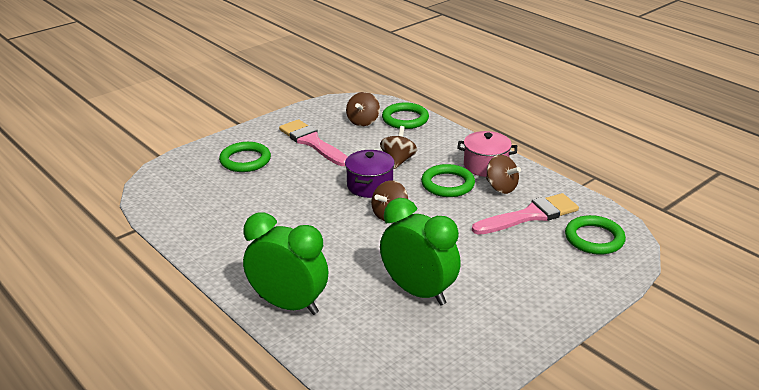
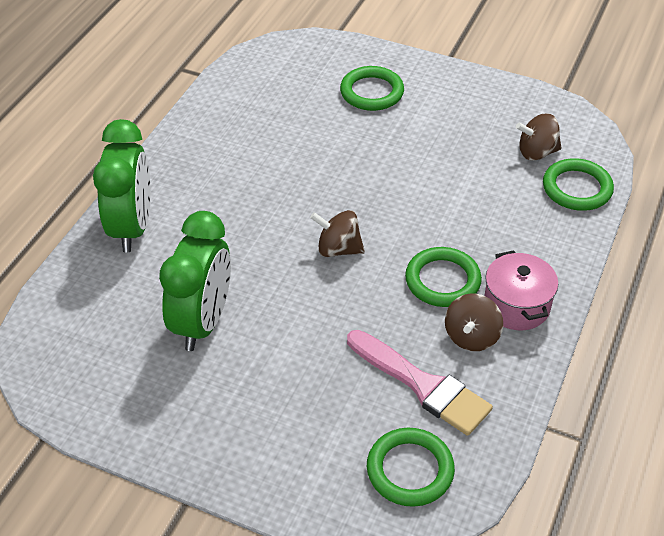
camera: 65 degrees right, 15 degrees up
(312, 142) = (450, 128): pink brush -> none
(370, 186) = (389, 211): purple pot -> none
(398, 160) = (465, 216): brown spinning top -> none

